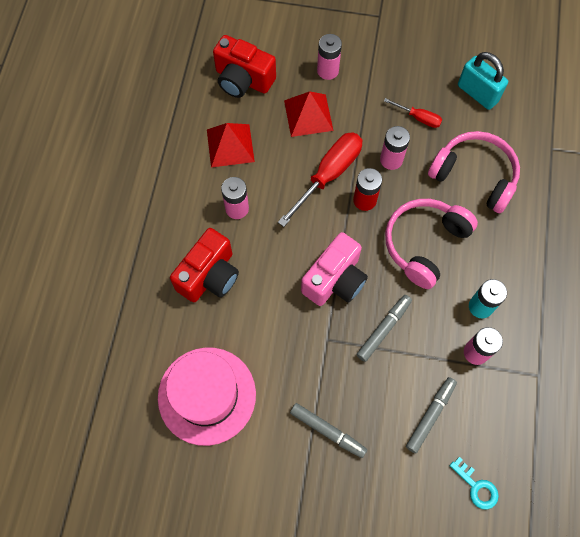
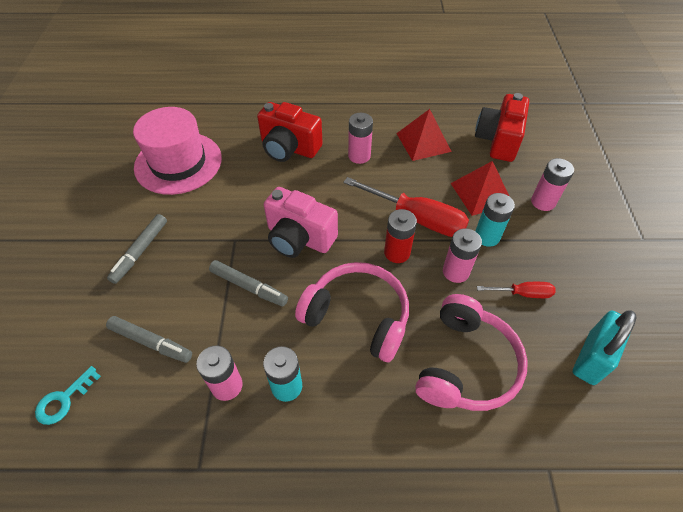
camera: 80 degrees right, 15 degrees down
(358, 125) = (487, 236): none -> turquoise battery
(418, 118) = (523, 293): red screwdriver -> red screwdriver turned 105 degrees counterclockwise

